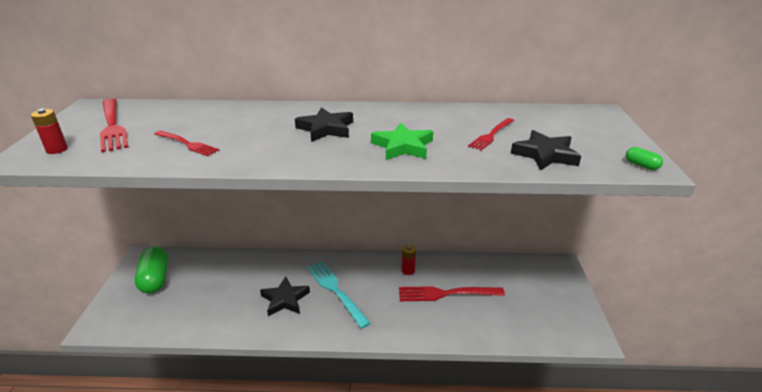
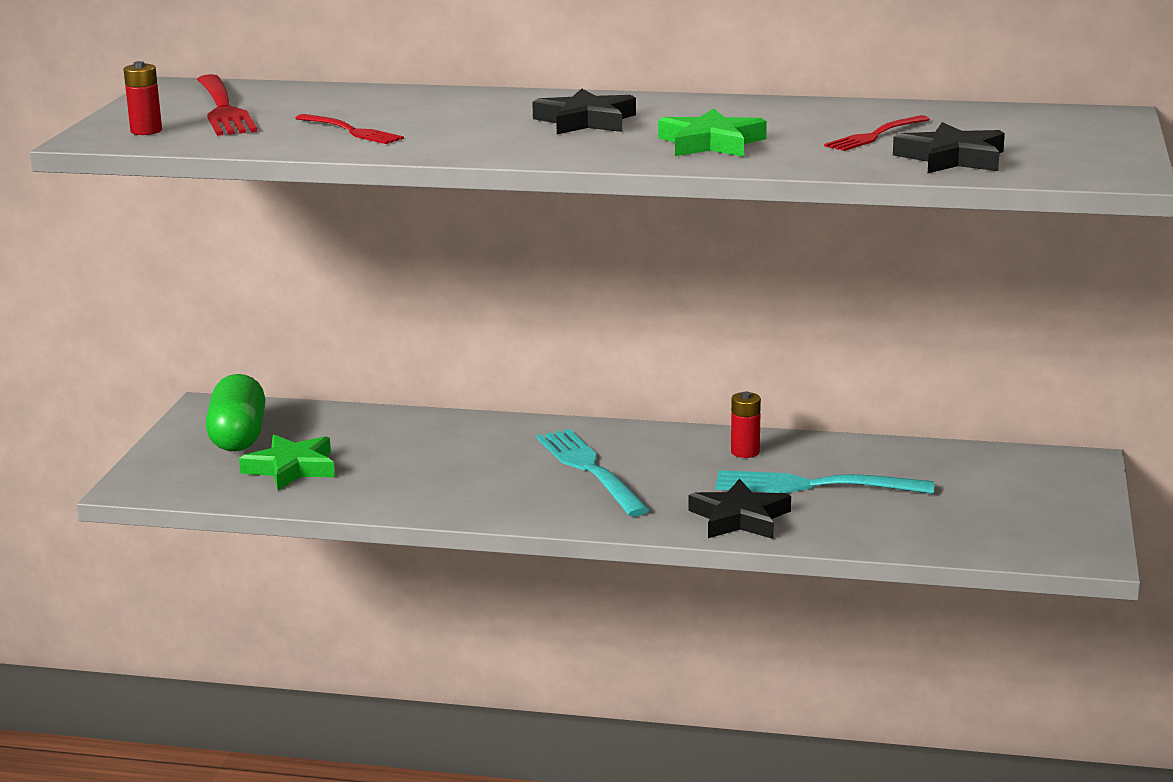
camera: 10 degrees right, 10 degrees down
(182, 303) = (291, 468): none -> green star
(285, 299) = (488, 475): black star -> black star (739, 518)
(446, 294) = (814, 486): red fork -> turquoise fork
(641, 165) = (1108, 173): green capsule -> none

